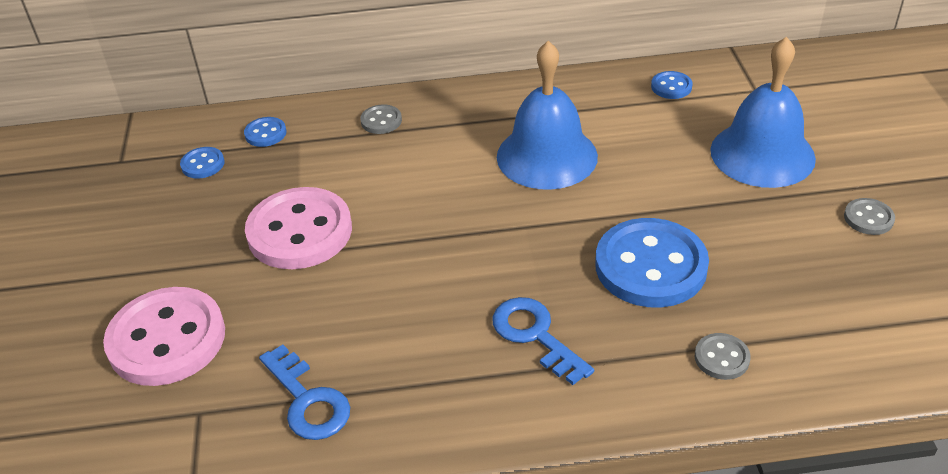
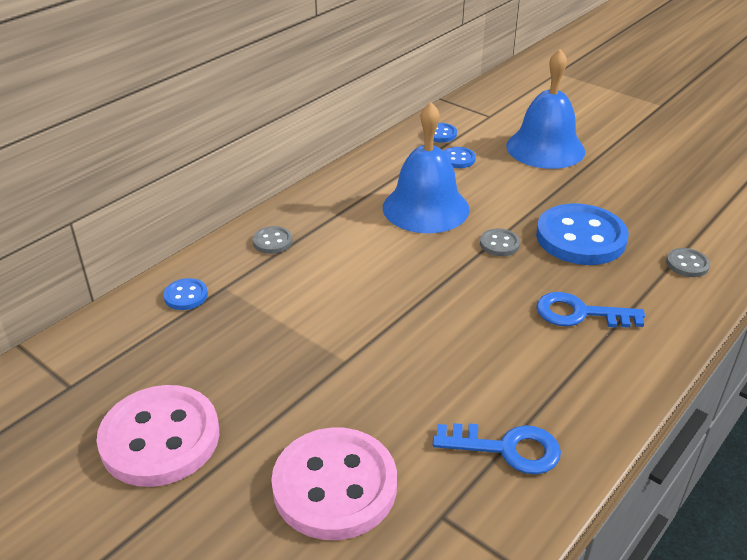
camera: 45 degrees left, 5 degrees down
(203, 164) = (161, 346): blue button -> blue button (458, 159)
(300, 232) = (324, 346): pink button -> pink button (160, 438)
(868, 218) = (643, 156): grey button -> grey button (499, 244)

